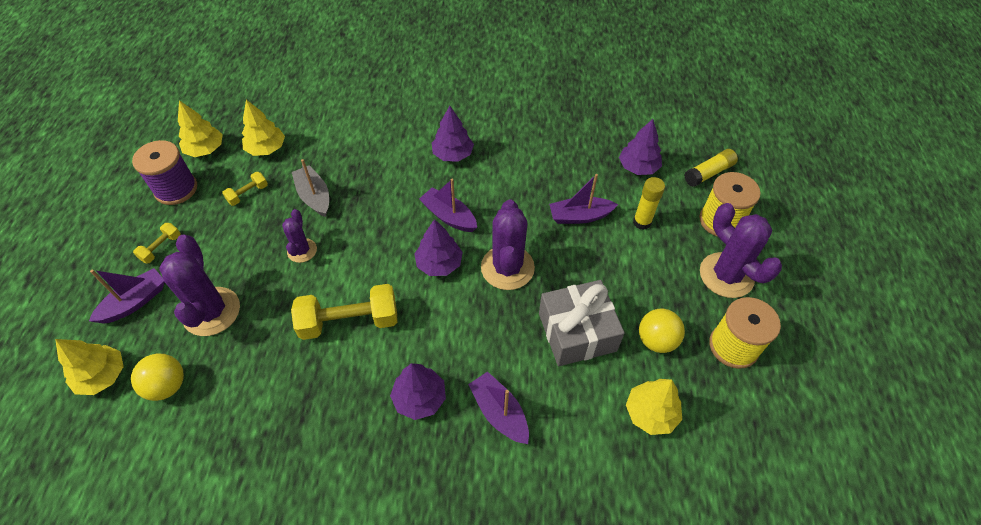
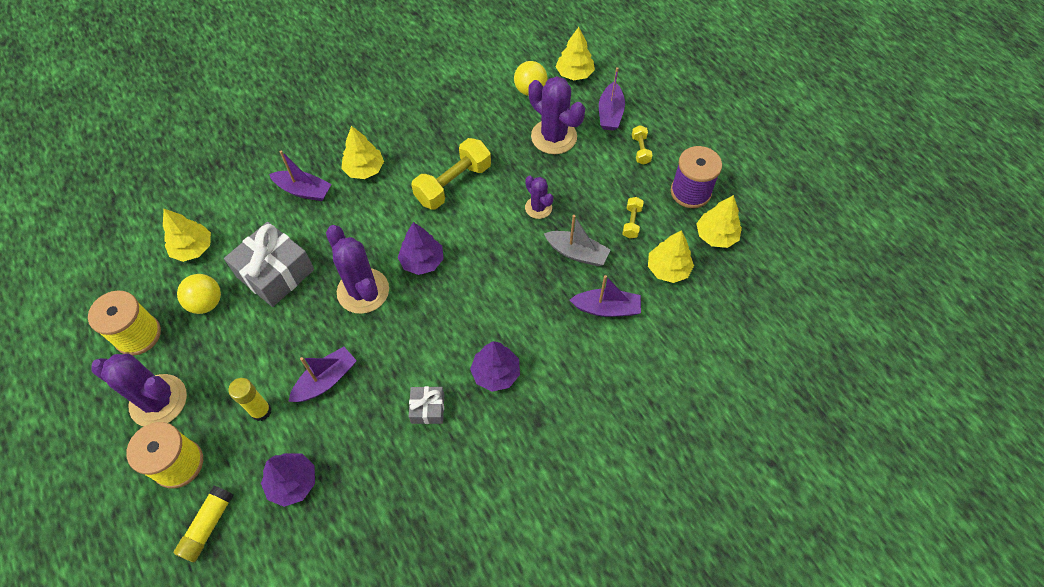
camera: 145 degrees right, 5 degrees up
(419, 398) = (364, 169): purple tree -> yellow tree
(449, 216) = (447, 306): purple boat -> purple boat (606, 308)
(517, 159) = (428, 408): none -> grey gift

